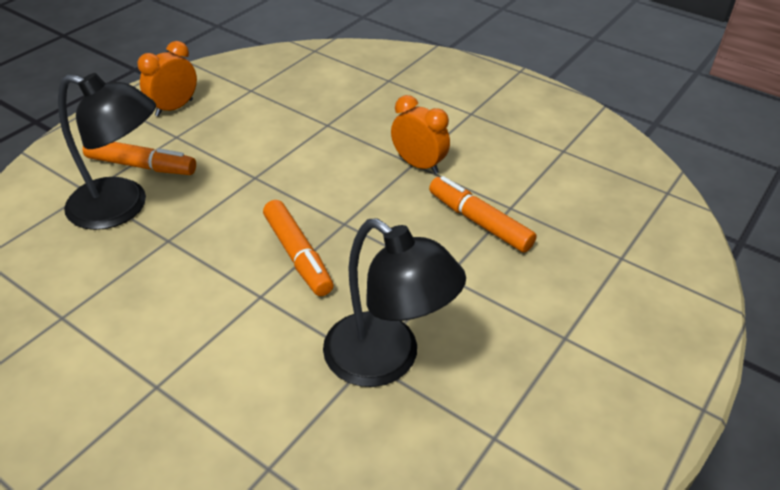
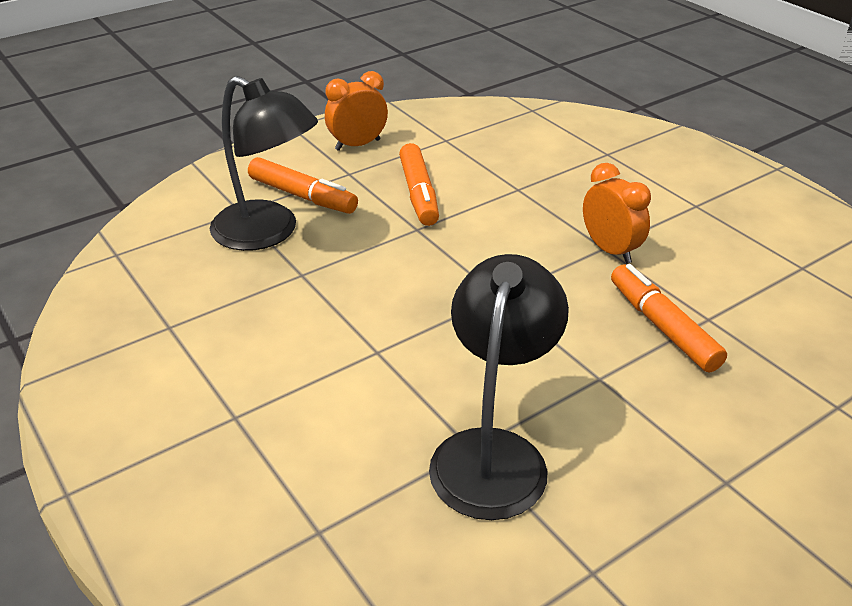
camera: 20 degrees right, 5 degrees down
(297, 255) = (434, 318): orange marker -> orange marker (418, 194)
(386, 360) = (493, 453): black lamp -> black lamp turned 135 degrees counterclockwise

